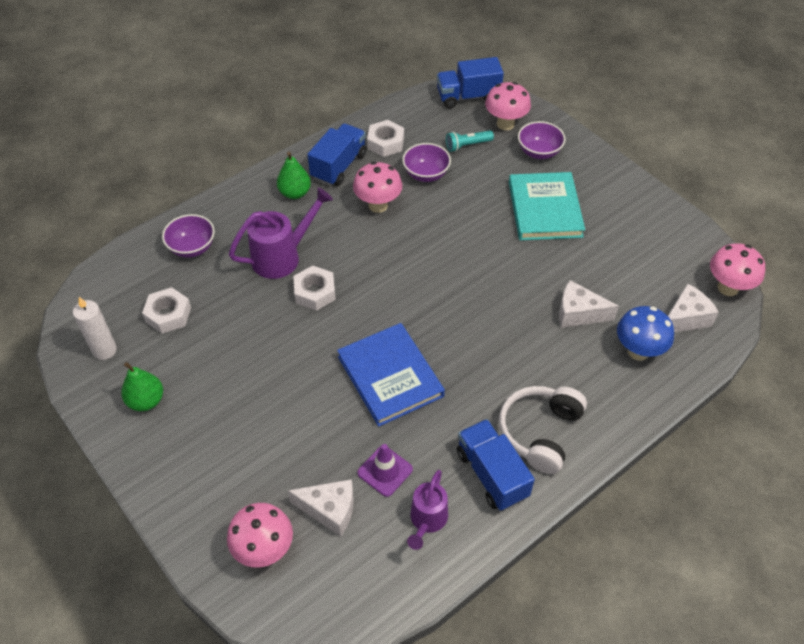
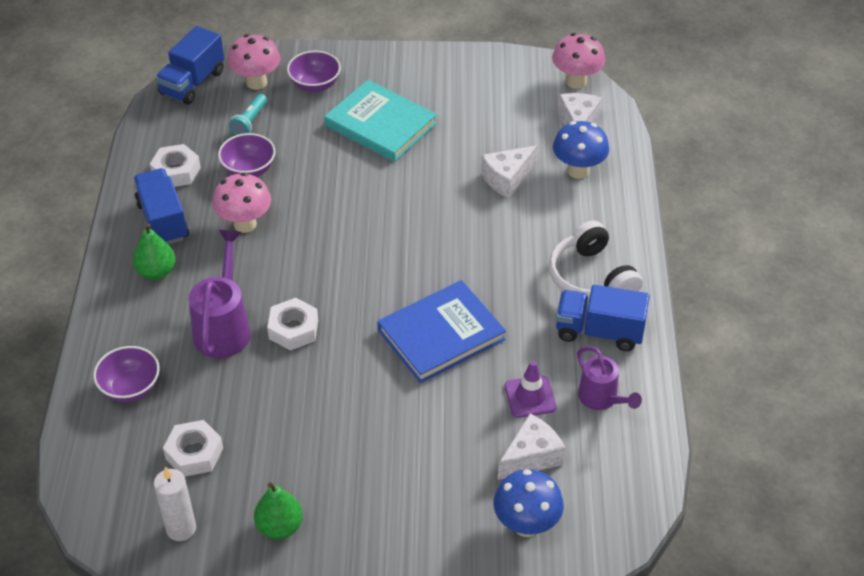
camera: 50 degrees left, 5 degrees down
(264, 550) = (526, 525): pink mushroom -> blue mushroom
(390, 376) = (441, 335): blue book -> blue book turned 45 degrees counterclockwise

